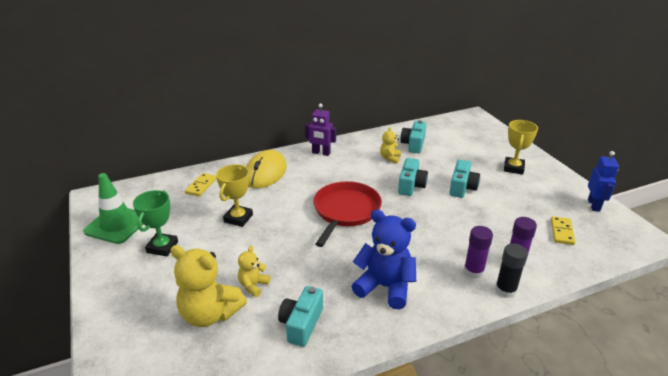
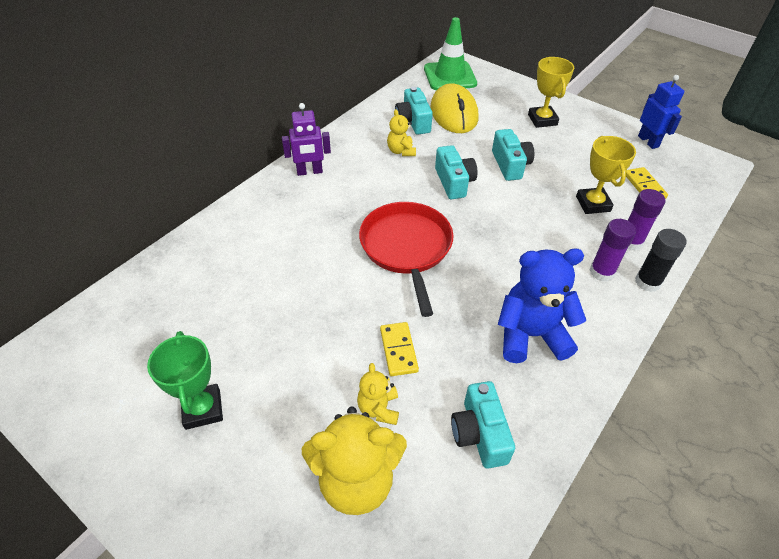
camera: 30 degrees left, 15 degrees up
(117, 225) = (97, 404): green traffic cone -> green traffic cone (450, 76)
(201, 186) = (180, 284): yellow domino -> yellow domino (398, 350)
(238, 218) = (277, 315): yellow trophy -> yellow trophy (593, 204)
(265, 173) = (258, 228): yellow mouse -> yellow mouse (453, 113)

